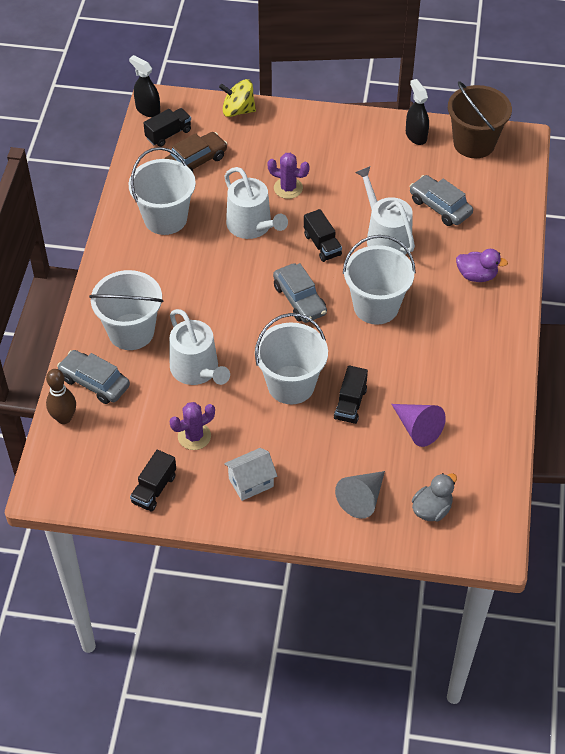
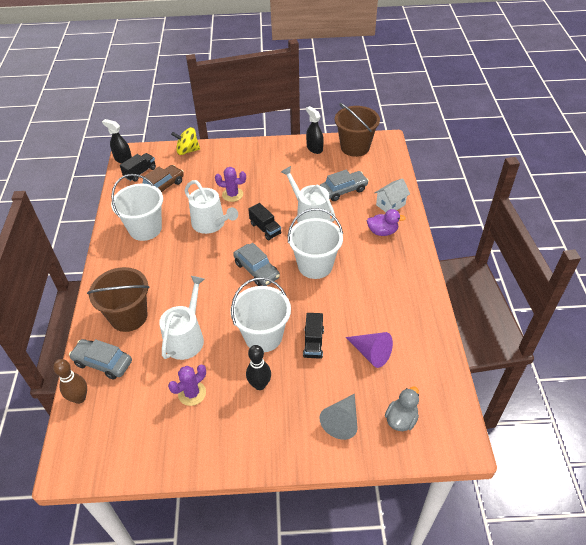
camera: 10 degrees left, 5 degrees down
(131, 331) = (129, 316): white bucket -> brown bucket
(154, 489) = (164, 447): black truck -> none
(197, 370) = (186, 338): white watering can -> white watering can turned 120 degrees counterclockwise
(251, 482) = (246, 425): white house -> white house (390, 205)
(275, 441) = (259, 384): none -> black bowling pin
(440, 207) = (343, 190): grey car -> grey car turned 120 degrees clockwise

